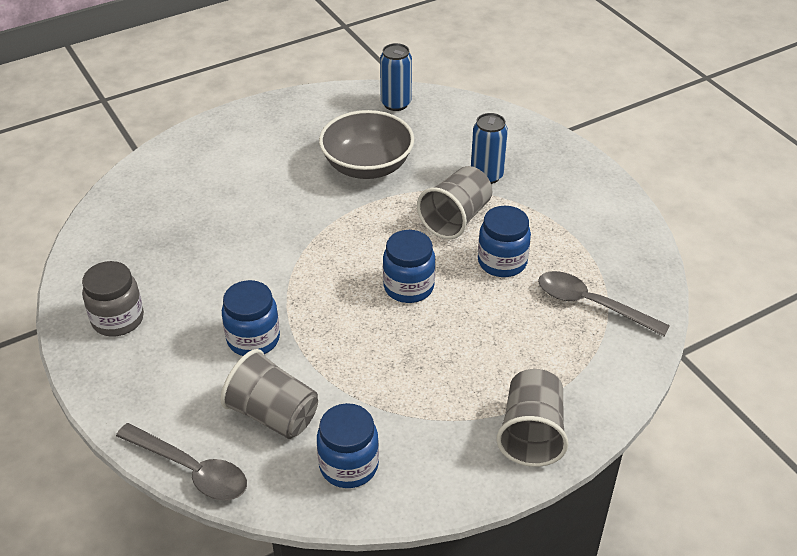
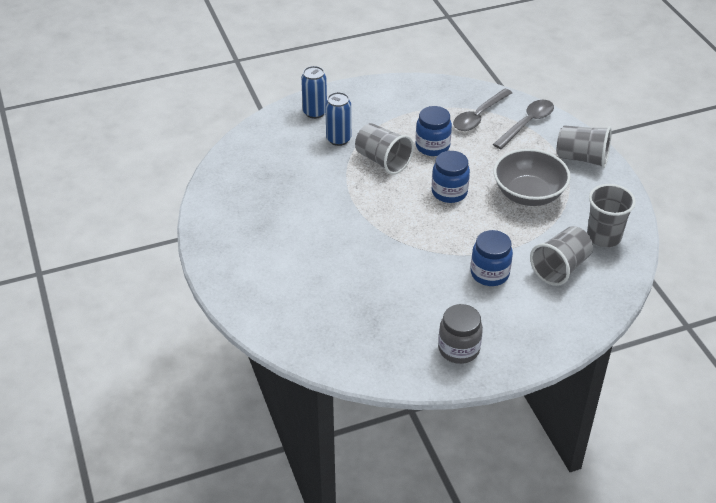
camera: 80 degrees left, 0 degrees up
(191, 470) = (605, 310): grey spoon -> grey spoon (527, 124)
(349, 465) = (603, 236): blue jar -> grey cup
(367, 166) = (309, 198): grey bowl -> grey bowl (528, 194)
(396, 103) = (231, 173): blue can -> blue can (315, 112)

